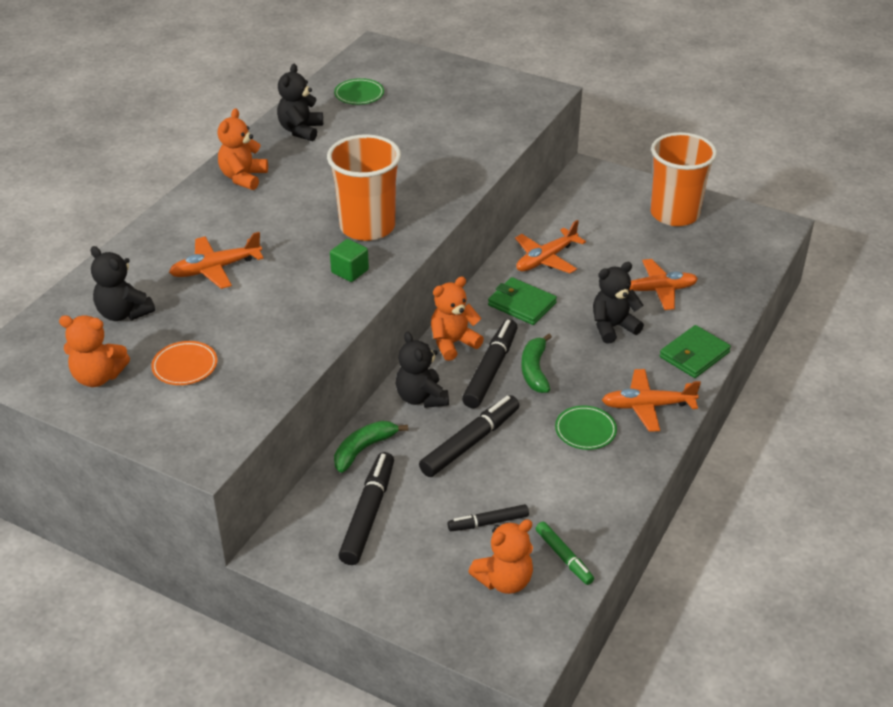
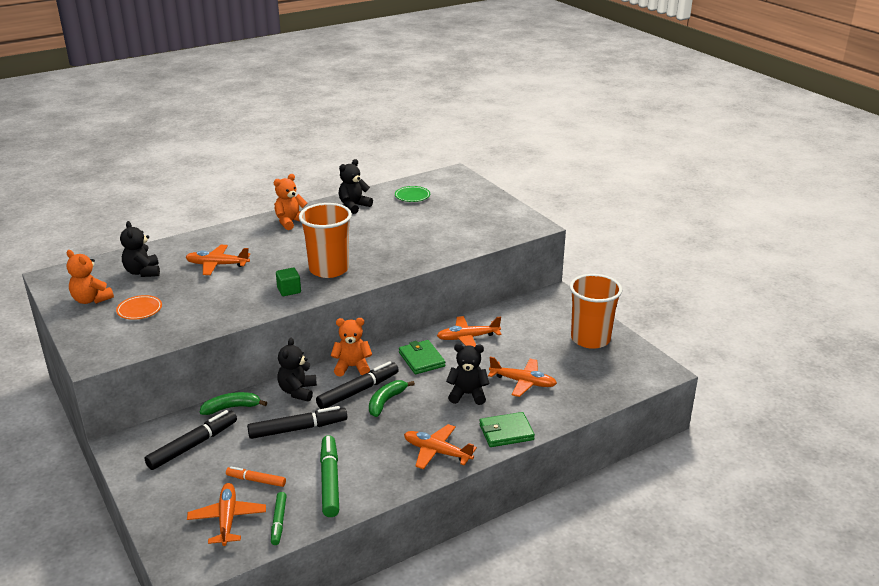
camera: 30 degrees right, 10 degrees down
(488, 522) = (256, 480): black marker -> orange marker
(504, 580) = (227, 519): orange teddy bear -> orange plane
(570, 487) = (330, 481): none -> green marker
(585, 430) = (378, 451): green plate -> none

